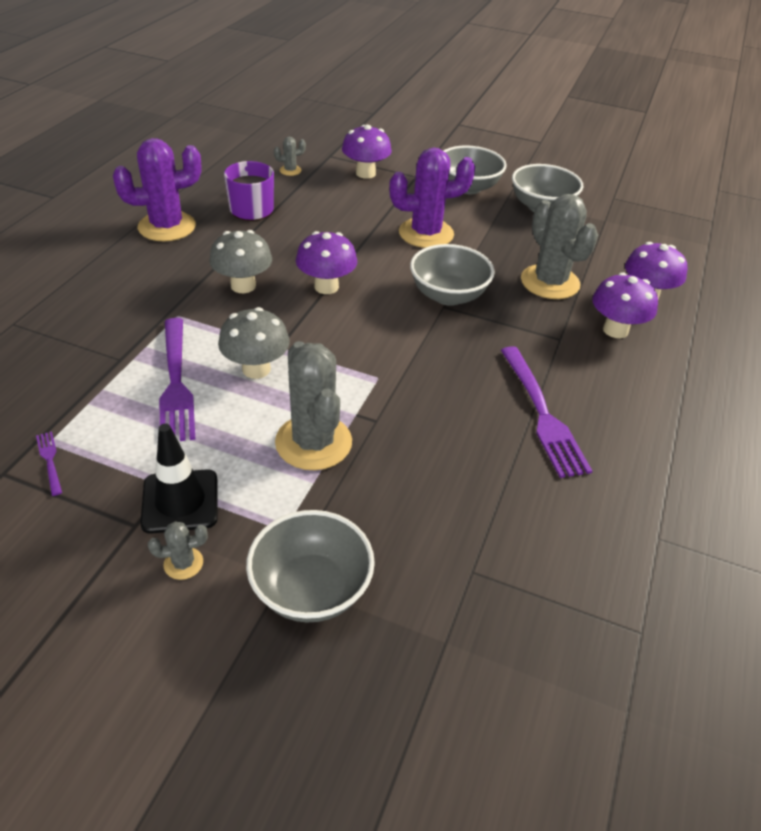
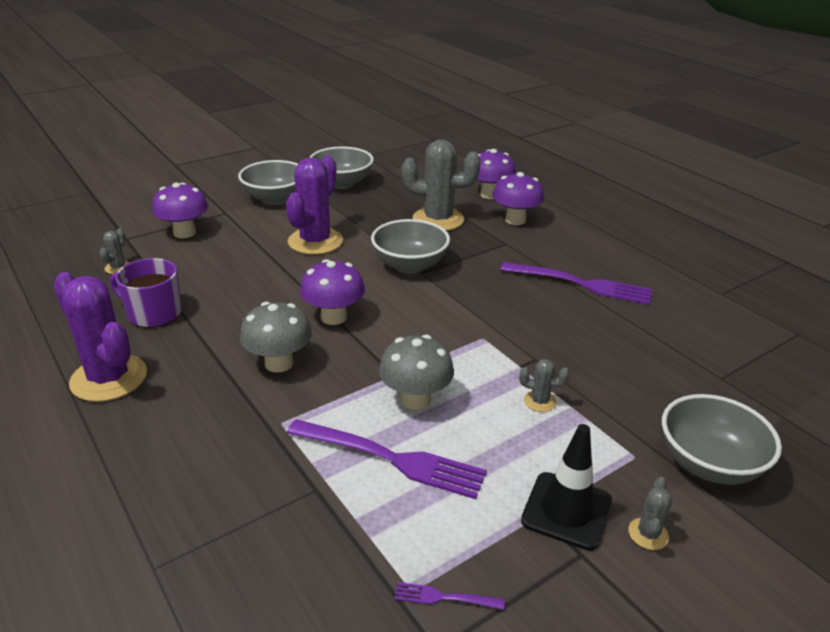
camera: 55 degrees left, 10 degrees down
(167, 227) = (109, 378): purple cactus -> purple cactus turned 60 degrees counterclockwise
(313, 442) = (539, 401): grey cactus -> grey cactus, size x0.43

